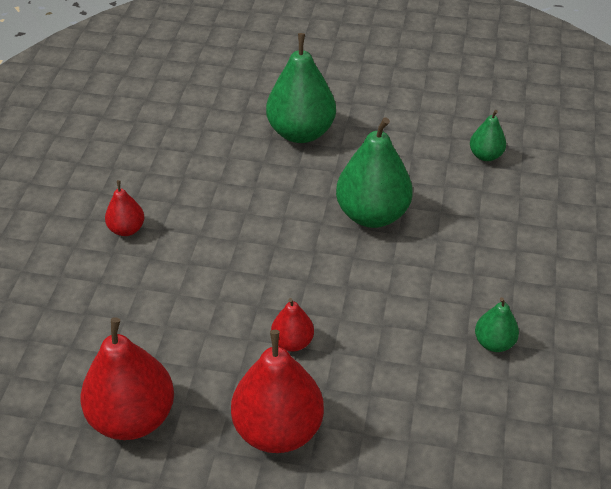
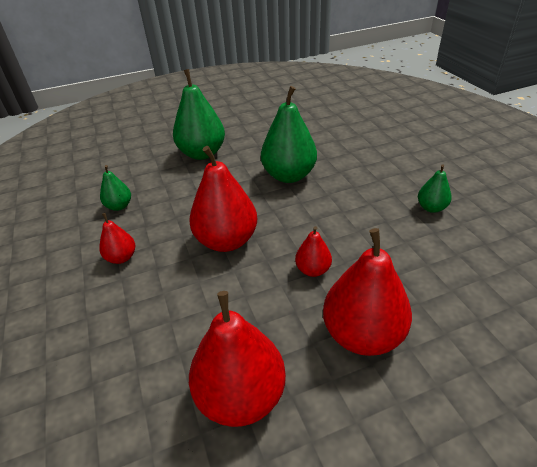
camera: 30 degrees left, 5 degrees down
(237, 263) = (227, 240): none -> red pear
(485, 155) = (321, 124): green pear -> green pear (119, 206)

